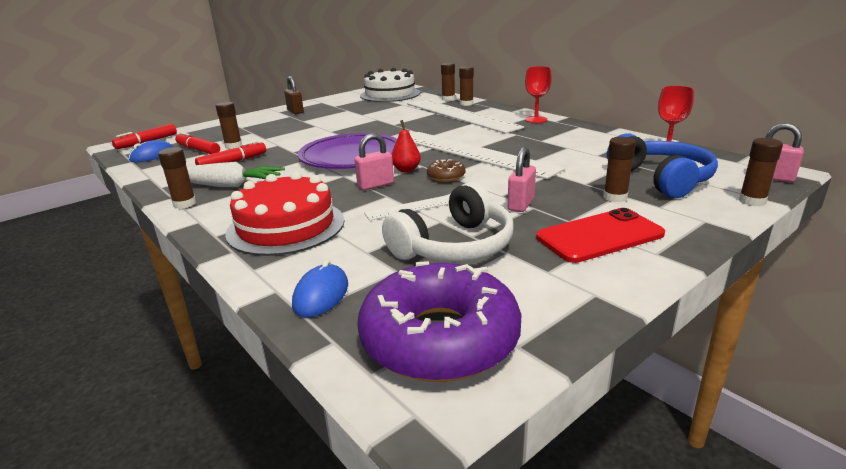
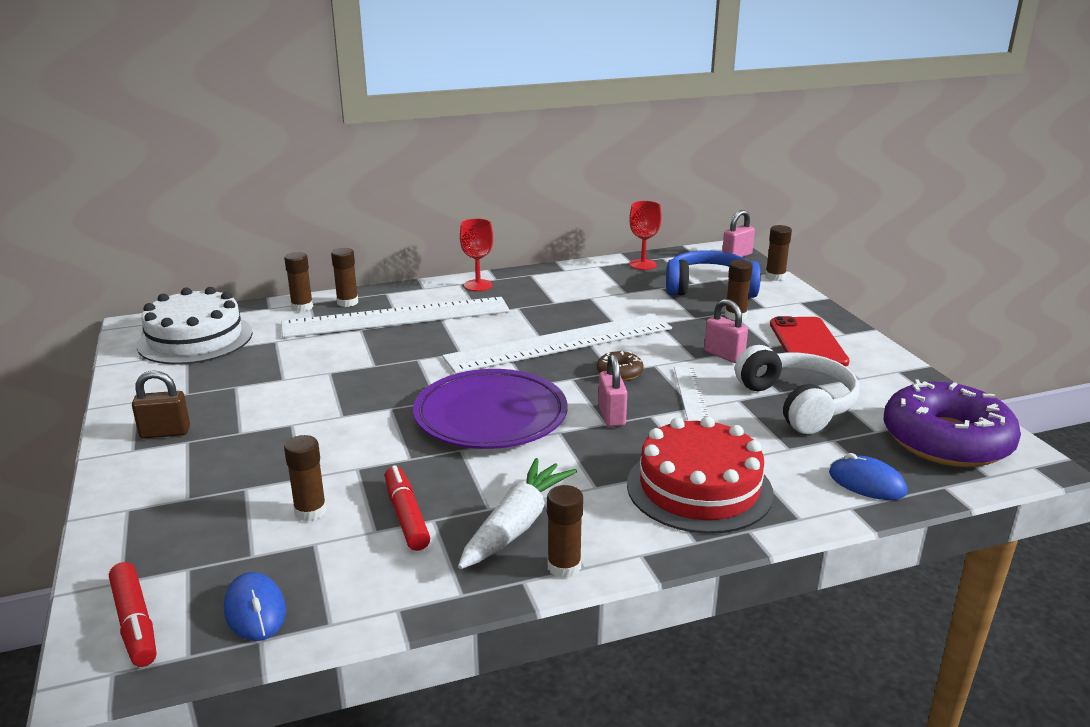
camera: 70 degrees left, 0 degrees up
(198, 150) = (287, 552): red marker -> none
(406, 170) = (577, 390): red pear -> none

